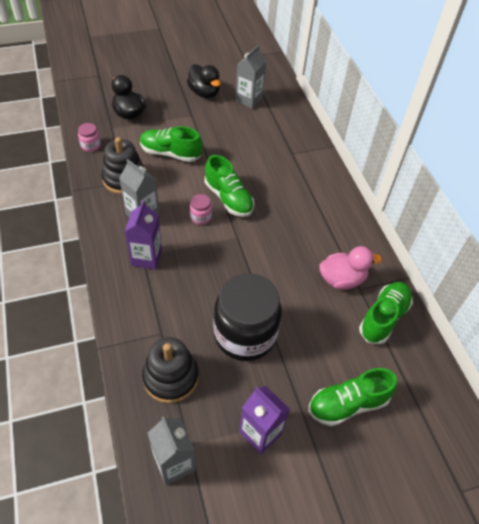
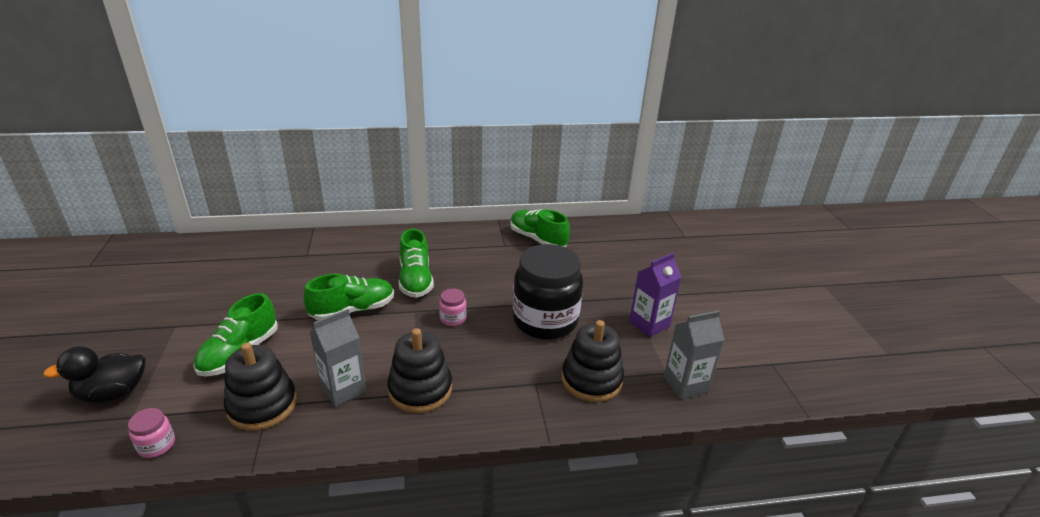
camera: 80 degrees left, 20 degrees down
(146, 257) = (420, 389): purple carton -> black stacking toy
(201, 217) = (372, 335): pink jar -> pink jar (453, 318)
(204, 93) = (135, 309): black duck -> none
(249, 100) = (186, 273): grey carton -> none
(342, 279) = (492, 253): pink duck -> none
(348, 404) = (619, 272): green shoe -> green shoe (415, 280)

